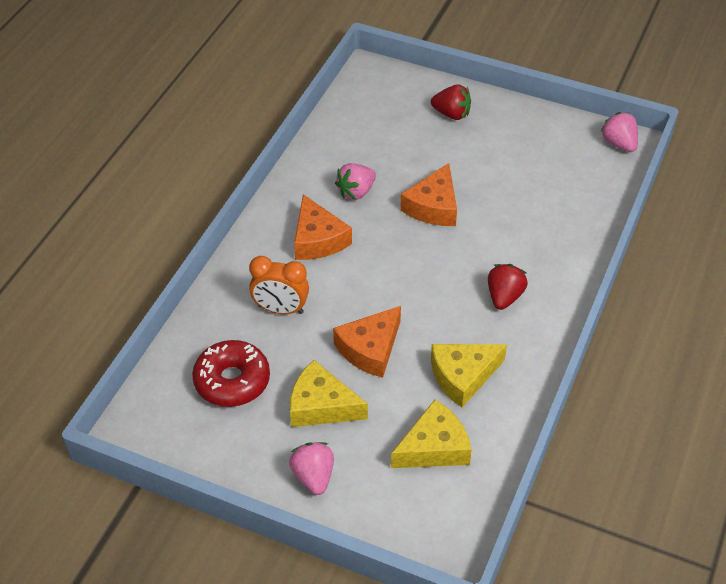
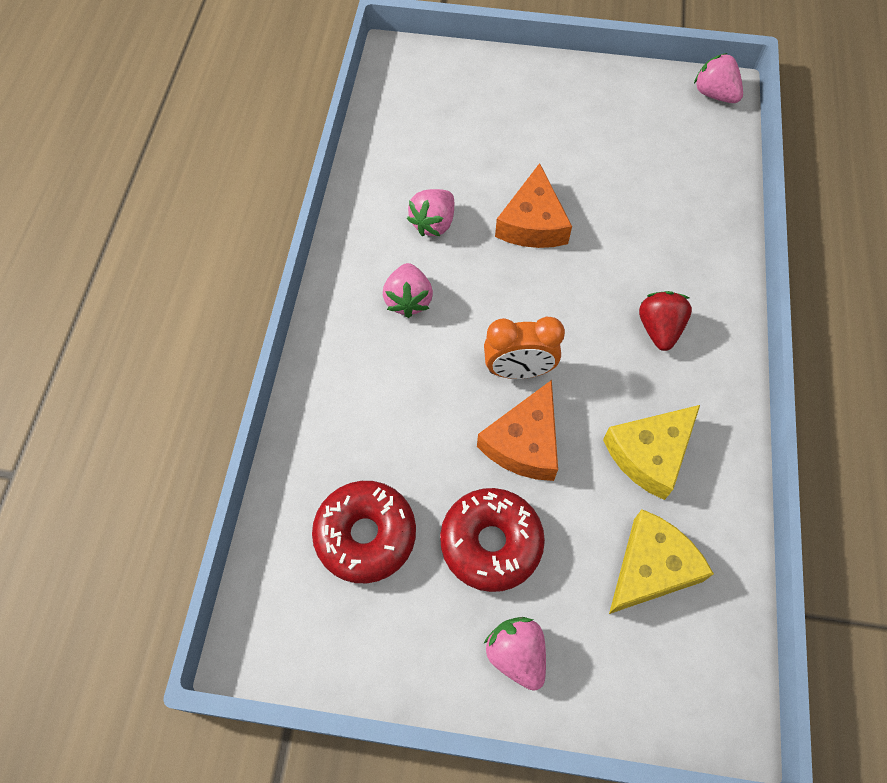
camera: 15 degrees left, 15 degrees up
(280, 309) = (394, 412): orange clock -> orange clock (518, 370)
(318, 239) = (408, 300): orange cheese -> pink strawberry
(321, 406) = (491, 543): yellow cheese -> red donut
(451, 114) = (511, 94): red strawberry -> none

